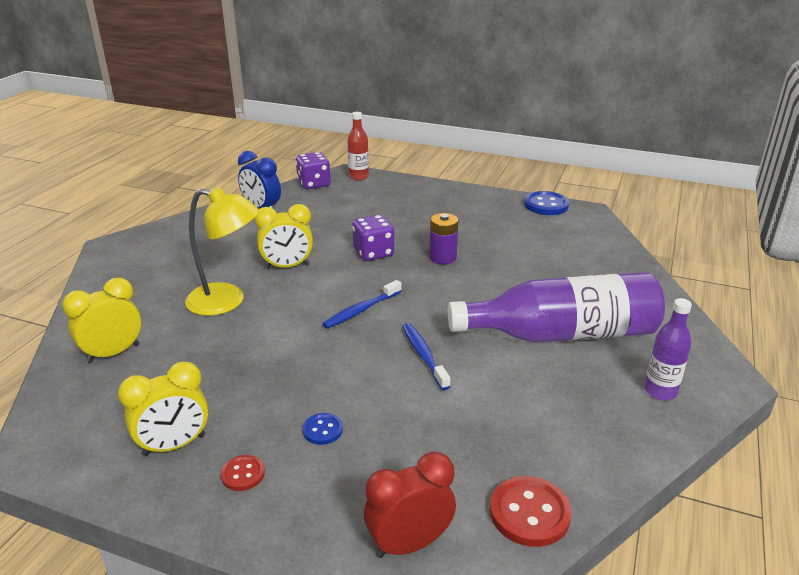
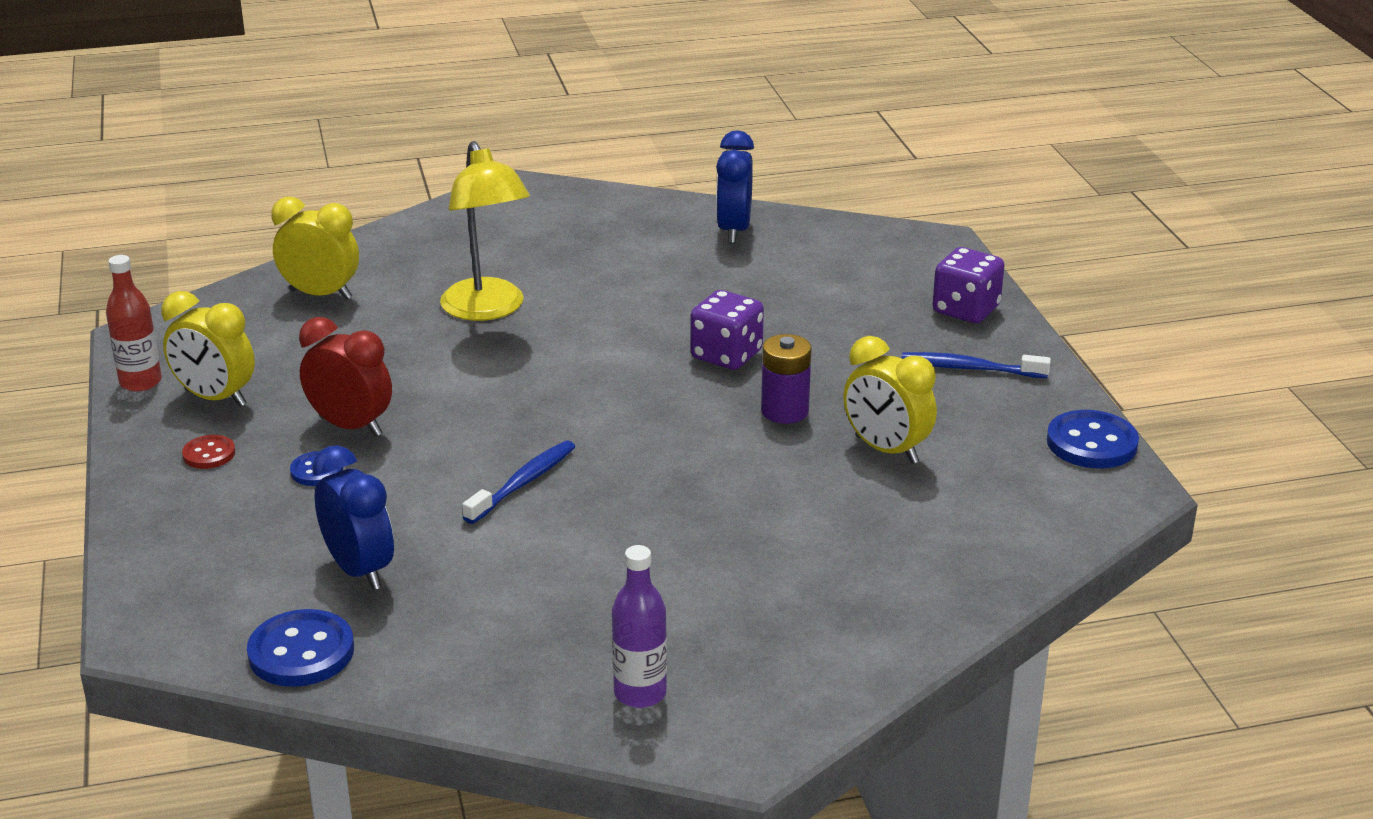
camera: 55 degrees right, 0 degrees up
(287, 266) = (612, 312): yellow clock -> yellow clock (886, 450)
(314, 184) = (862, 233): purple dice -> purple dice (966, 310)
(358, 177) = (939, 255): red bottle -> red bottle (140, 382)
(361, 310) = (573, 402): blue toothbrush -> blue toothbrush (970, 368)
(409, 544) = (193, 589): red clock -> red clock (351, 426)
(456, 452) = (359, 570): none -> blue clock
(529, 513) = (301, 652): red button -> blue button
(562, 334) = (694, 573): purple bottle -> none

